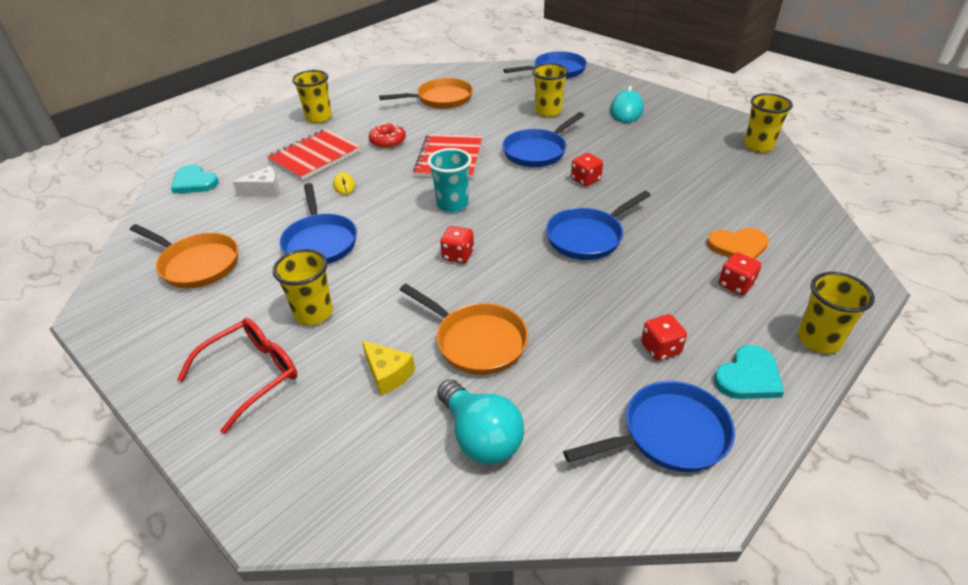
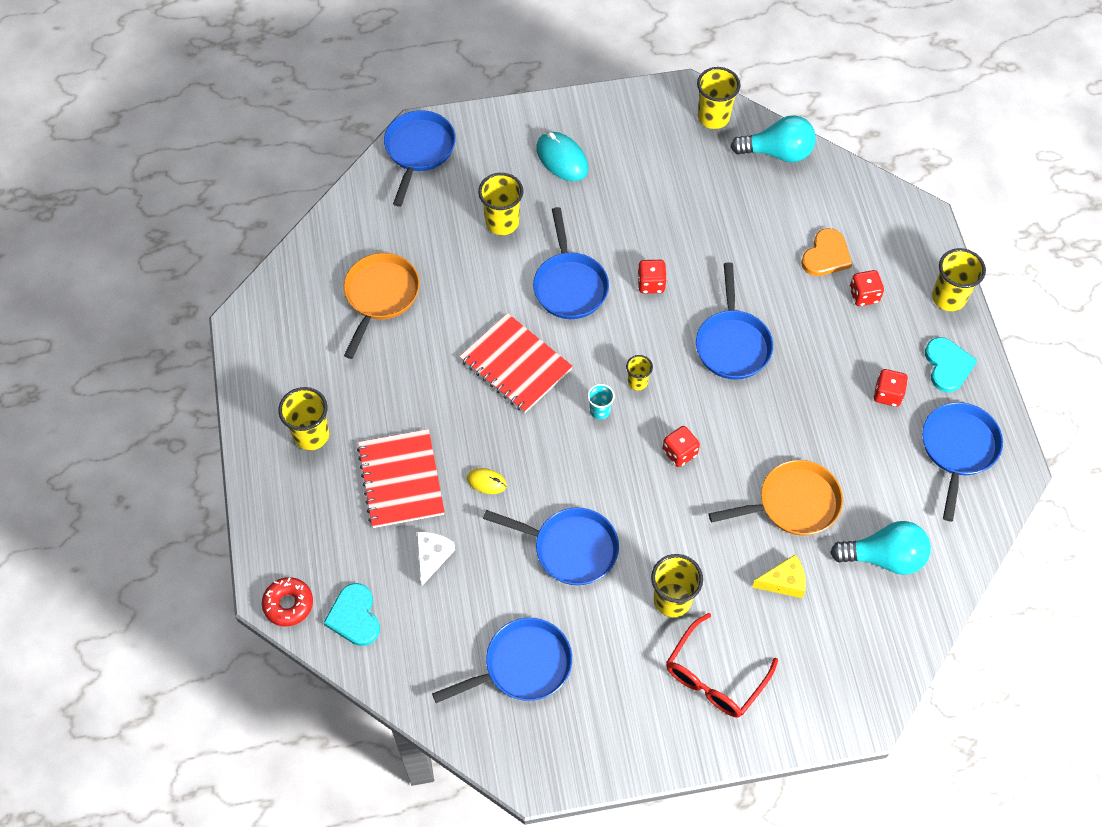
camera: 55 degrees left, 20 degrees up
(194, 182) = (354, 616): turquoise heart -> turquoise heart turned 90 degrees clockwise
(196, 264) = (522, 666): orange pan -> blue pan
(251, 375) = (714, 676): red glasses -> red glasses turned 135 degrees counterclockwise
(388, 141) = (429, 397): red donut -> red donut (288, 604)
(452, 204) = (600, 411): turquoise cup -> turquoise cup, size x0.57
(496, 209) = (637, 382): none -> yellow cup
(782, 183) = (777, 152): none -> turquoise light bulb

